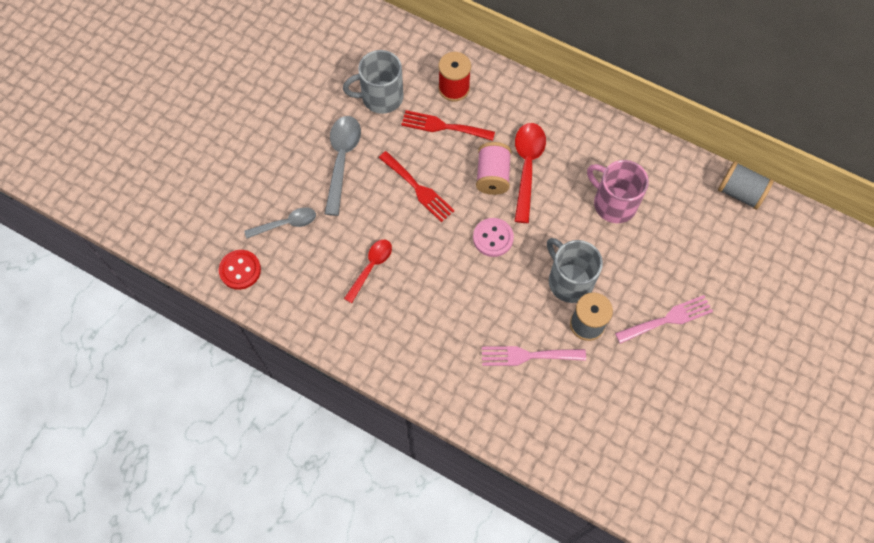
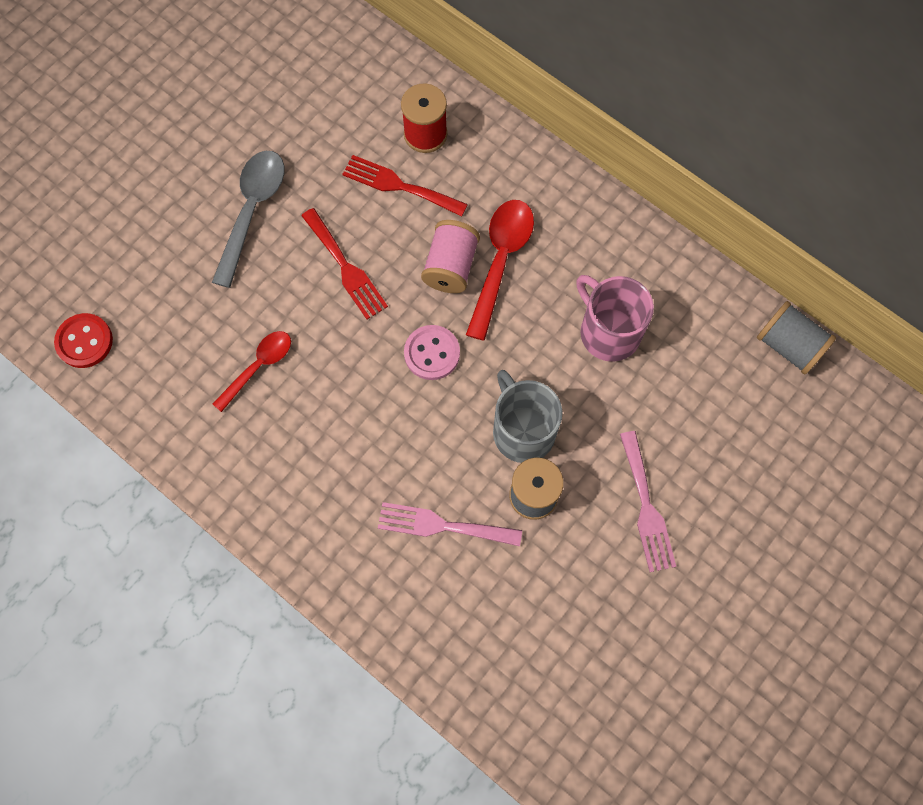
camera: 10 degrees right, 5 degrees up
(286, 224) = (159, 287): grey spoon -> none
(380, 97) = (323, 131): grey mug -> none
(668, 319) = (646, 507): pink fork -> pink fork turned 90 degrees clockwise

